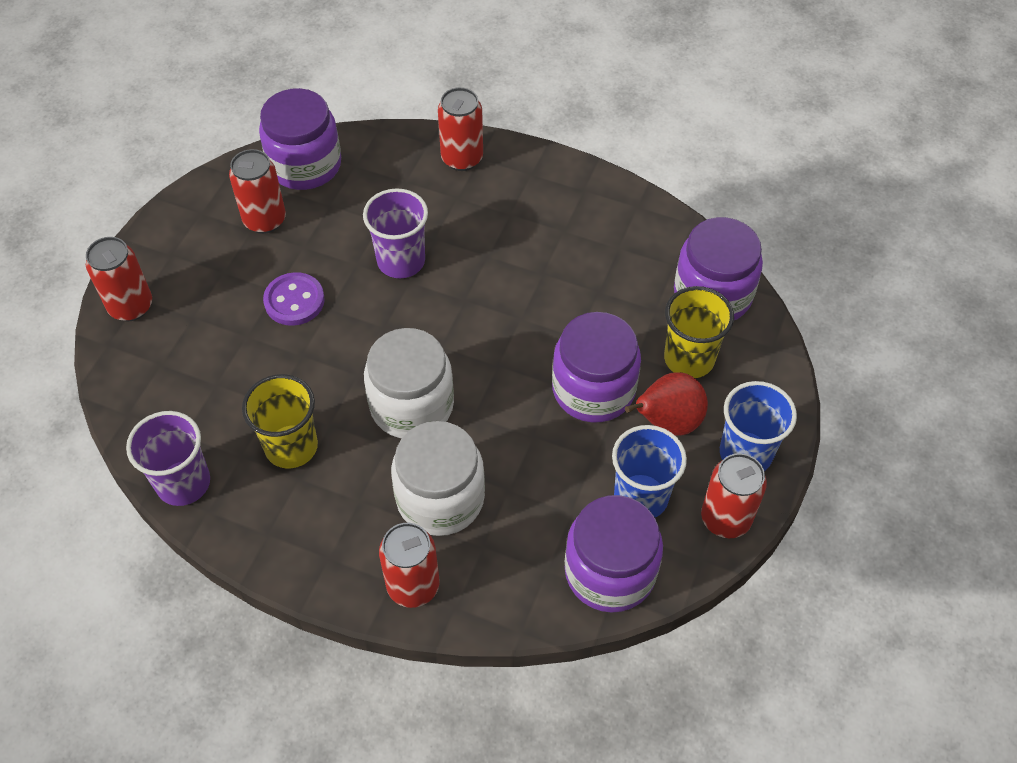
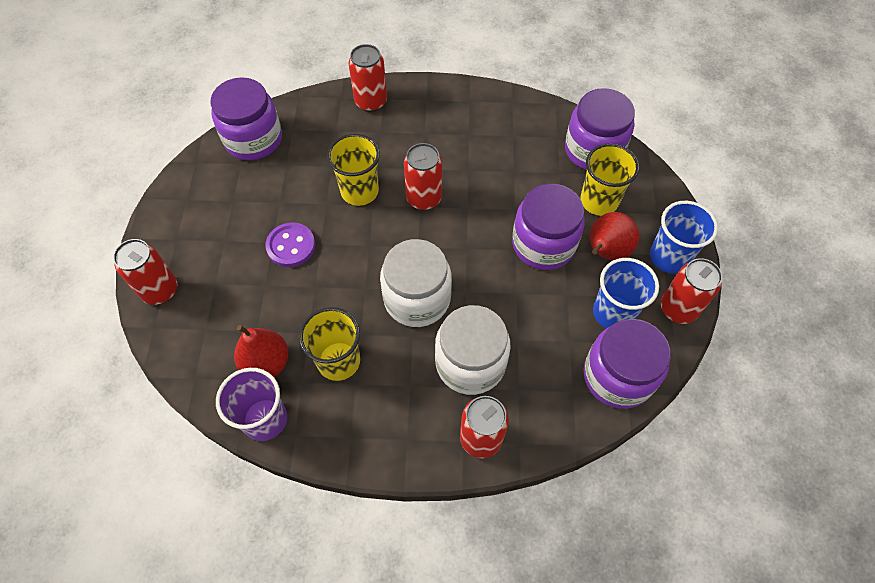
camera: 20 degrees left, 5 degrees up
(211, 422) = (266, 363): none -> red pear
(265, 220) = (240, 190): red can -> red can (424, 198)
(401, 261) = (359, 191): purple cup -> yellow cup

